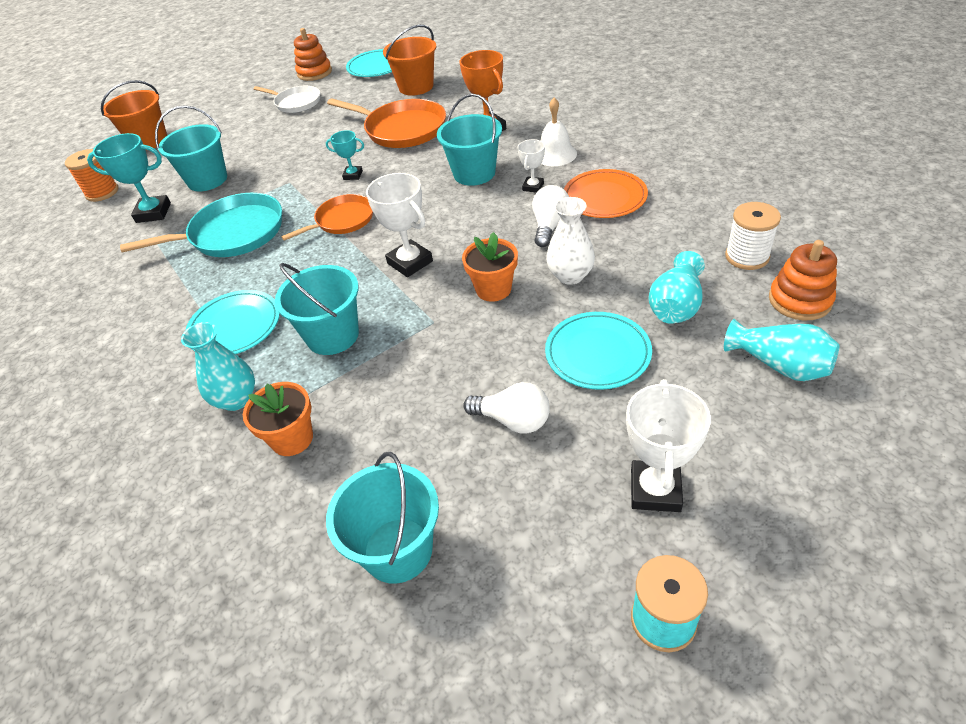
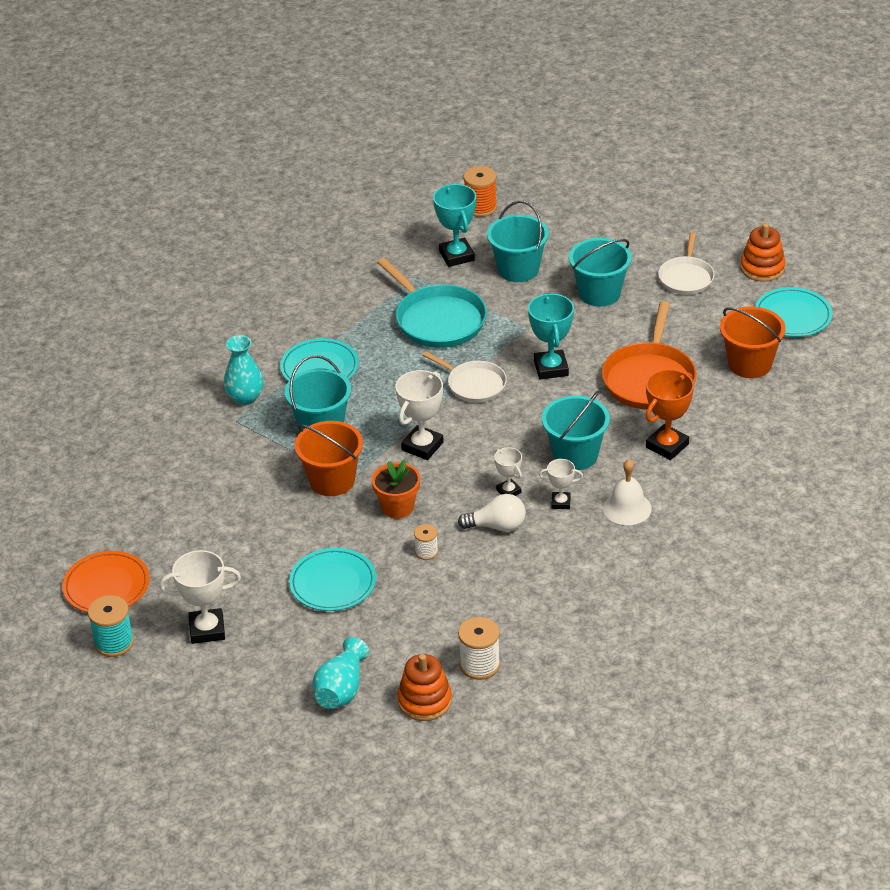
camera: 70 degrees right, 5 degrees down
(149, 141) = (578, 198): orange bucket -> orange bucket (332, 480)
(292, 438) = (215, 439): orange flower pot -> none
(342, 220) = (474, 384): orange pan -> white pan
(353, 175) = (551, 368): turquoise trophy -> turquoise trophy, size x1.75
(398, 550) = (139, 516): turquoise bucket -> turquoise bucket (599, 293)
(504, 214) = (508, 491): none -> white trophy
(513, 420) = (254, 548): white light bulb -> none
(570, 276) = (426, 552): white vase -> white spool
(604, 197) = (554, 557): orange plate -> orange plate (106, 586)
(675, 306) = (400, 623): turquoise vase -> none

